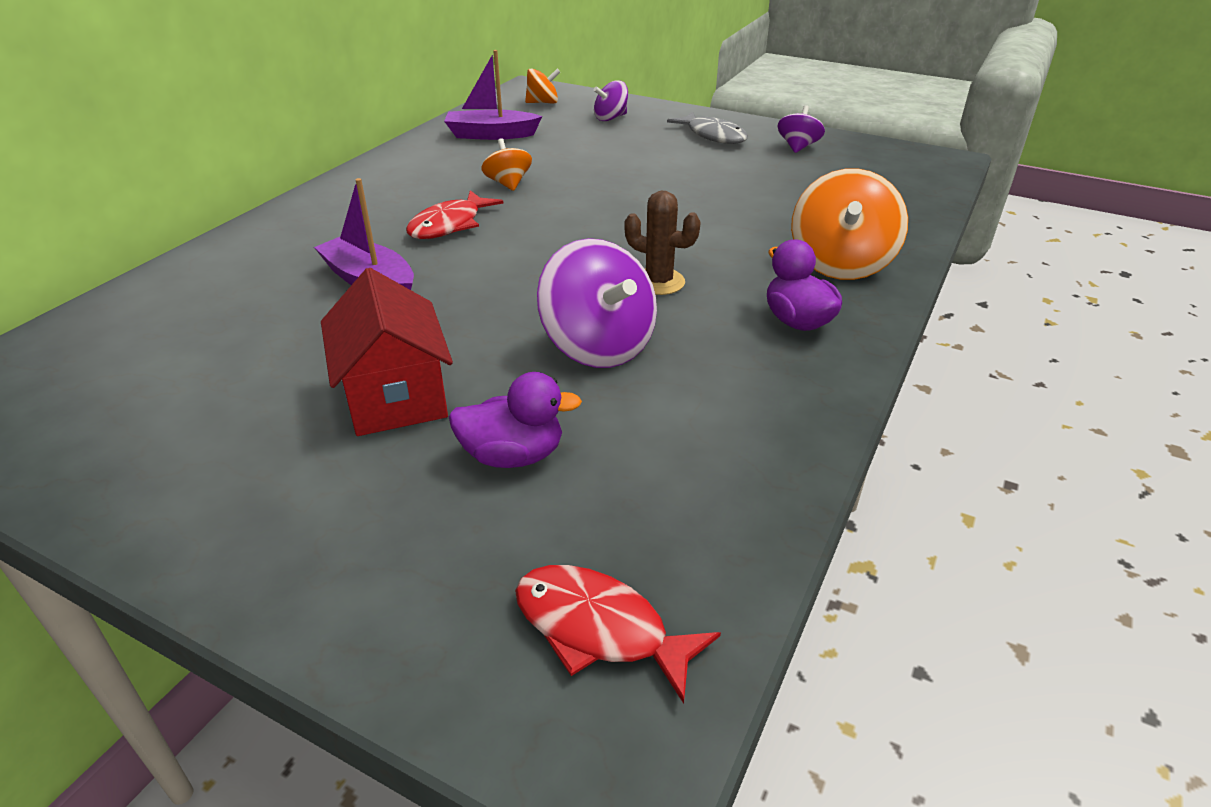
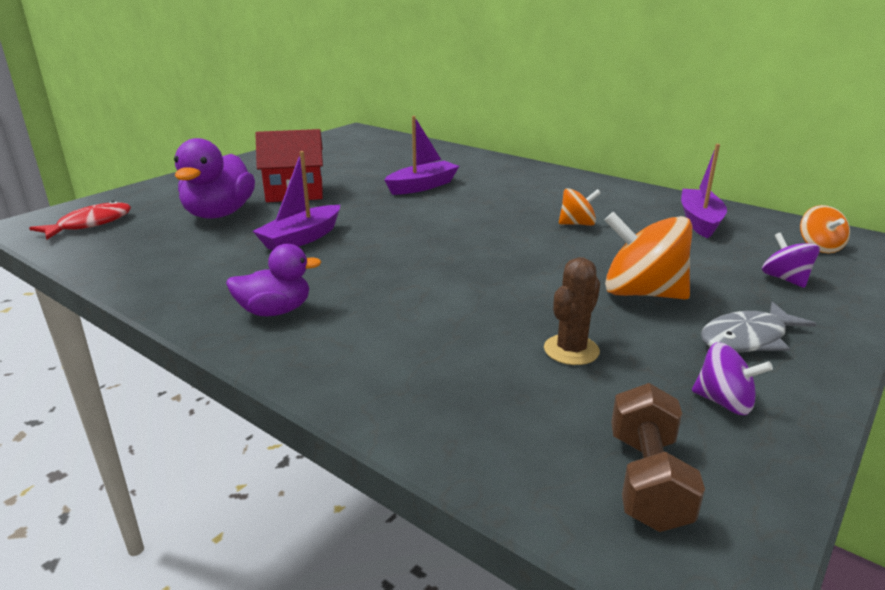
camera: 100 degrees right, 10 degrees down
(449, 225) = (499, 205): red fish -> none
(513, 456) = (219, 214): purple duck -> purple duck, size x1.57
(598, 346) = (301, 239): purple spinning top -> purple boat
(659, 282) = (374, 265): brown cactus -> brown cactus (571, 350)
(840, 264) = (359, 355): orange spinning top -> orange spinning top (642, 293)
(890, 168) = (647, 480): none -> brown dumbbell

